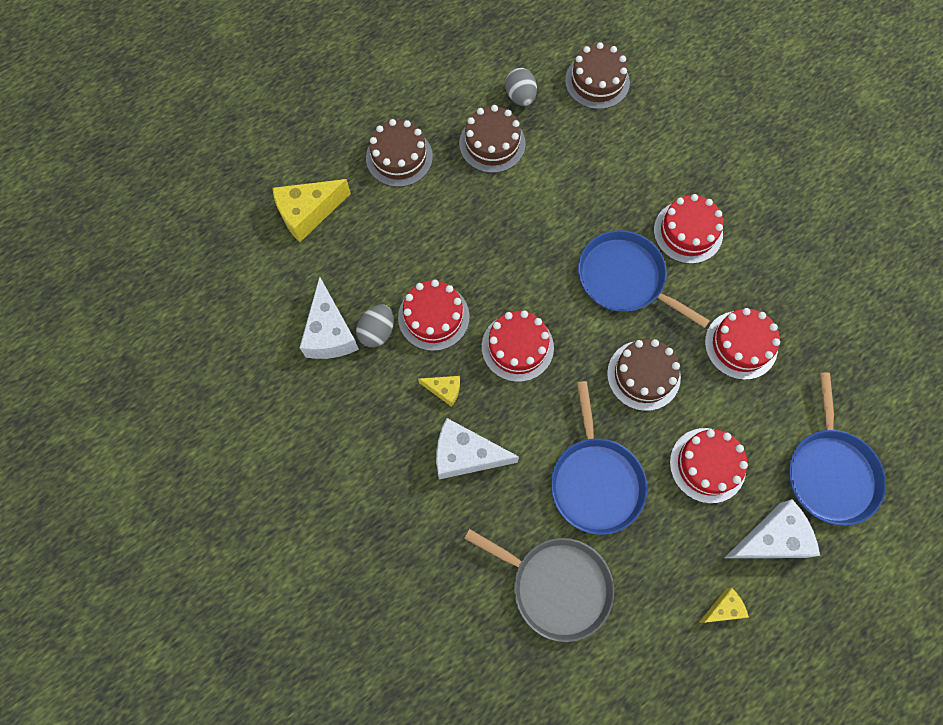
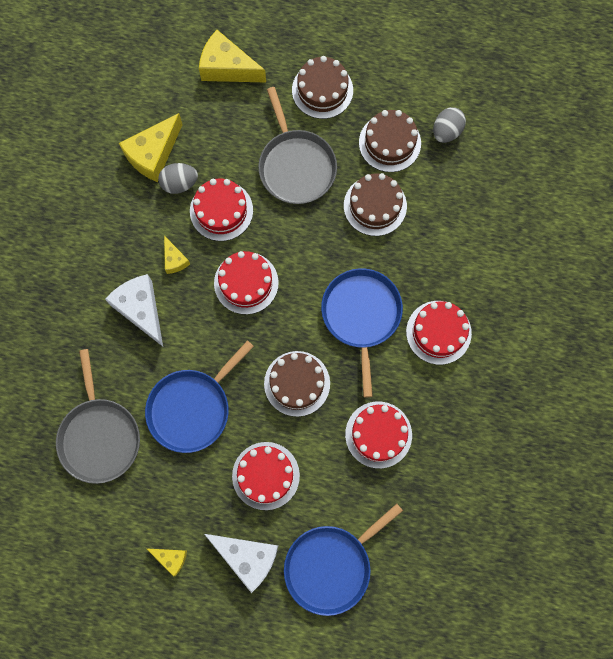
camera: 50 degrees right, 5 degrees up
(330, 333) = (153, 154): white cheese -> yellow cheese
(447, 227) = (296, 166): none -> grey pan
(597, 81) = (509, 174): brown cake -> brown cake (375, 205)

